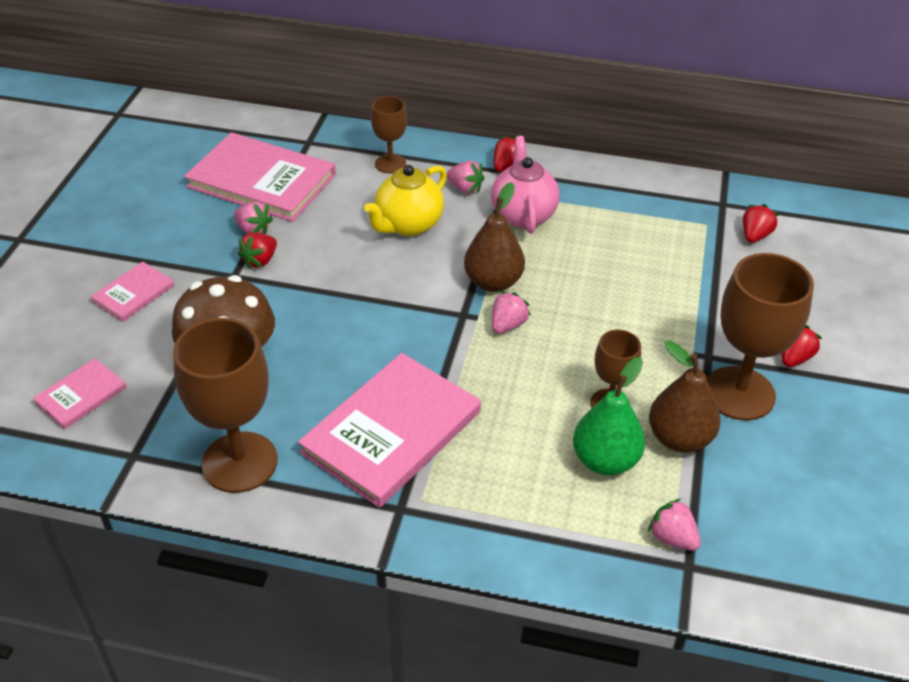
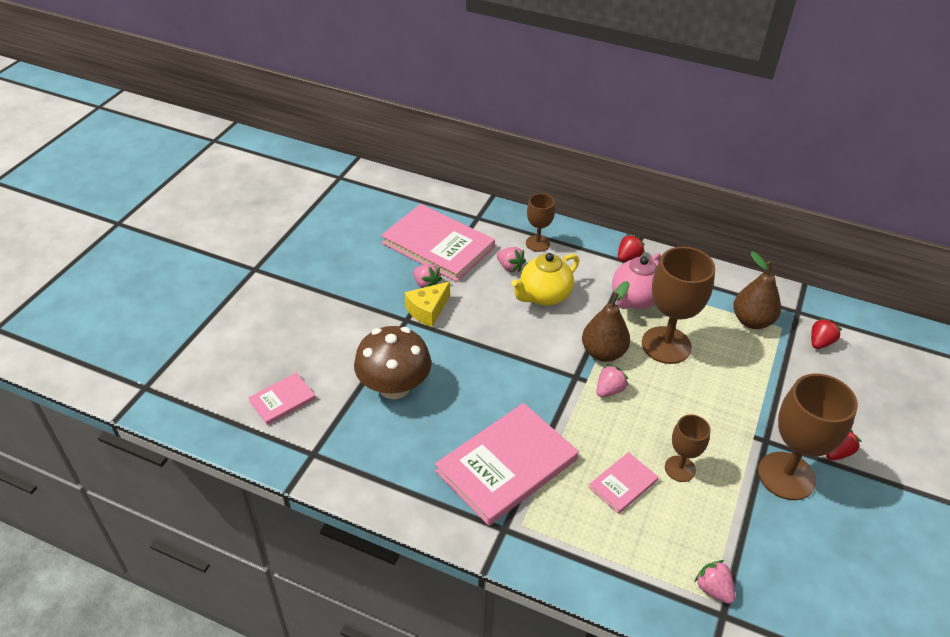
camera: 10 degrees right, 0 degrees up
(133, 294) = (331, 324): pink book -> pink book (623, 484)
(239, 462) = (389, 471): brown goblet -> brown goblet (666, 345)
(260, 260) = (428, 310): red strawberry -> yellow cheese
(465, 188) = (592, 271): pink strawberry -> pink strawberry (510, 267)
(523, 215) = (635, 299): pink teapot -> pink teapot turned 150 degrees counterclockwise
(605, 460) = (669, 515): green pear -> none
(679, 438) = (731, 506): brown pear -> brown pear (752, 321)

